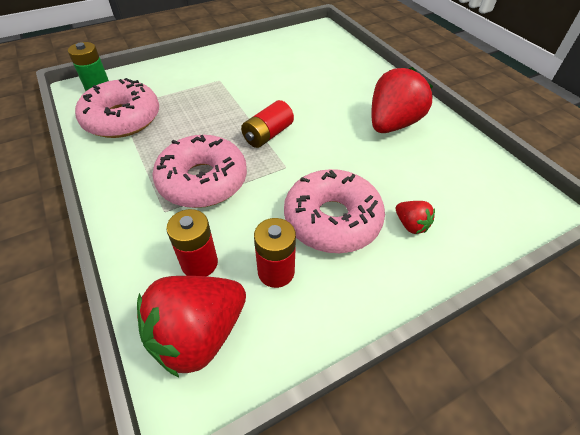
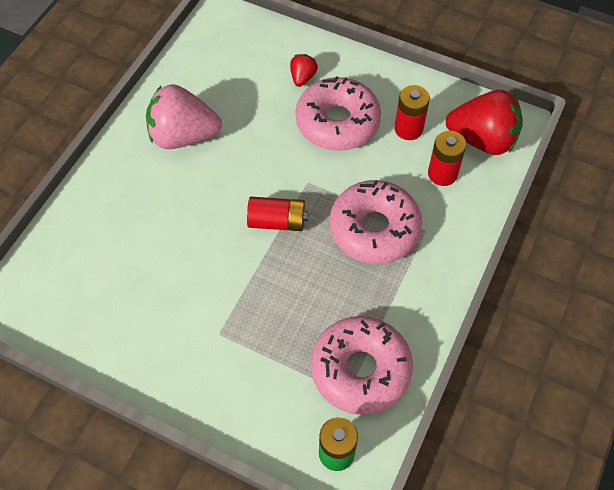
camera: 125 degrees left, 10 degrees up
(392, 124) = (183, 136): red strawberry -> pink strawberry

